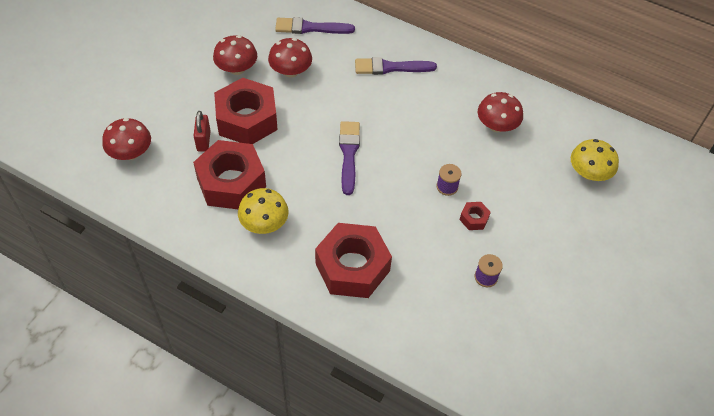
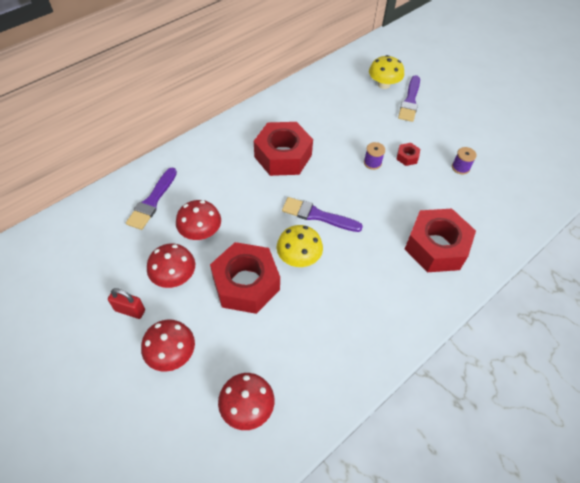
camera: 70 degrees left, 0 degrees up
(203, 141) = (258, 329): red padlock -> red padlock (130, 310)
(231, 182) = (320, 316): red nut -> red nut (283, 156)
(264, 223) = (375, 300): yellow mushroom -> yellow mushroom (299, 257)
(390, 67) = (232, 158): purple brush -> purple brush (410, 101)
(496, 125) = (323, 115): red mushroom -> red mushroom (172, 353)

